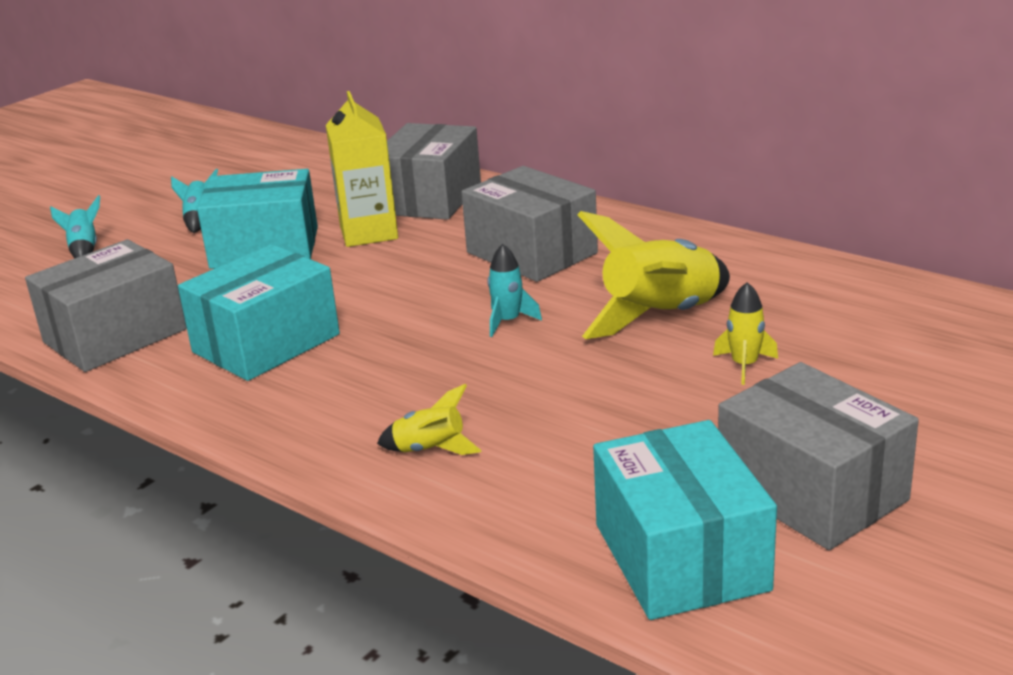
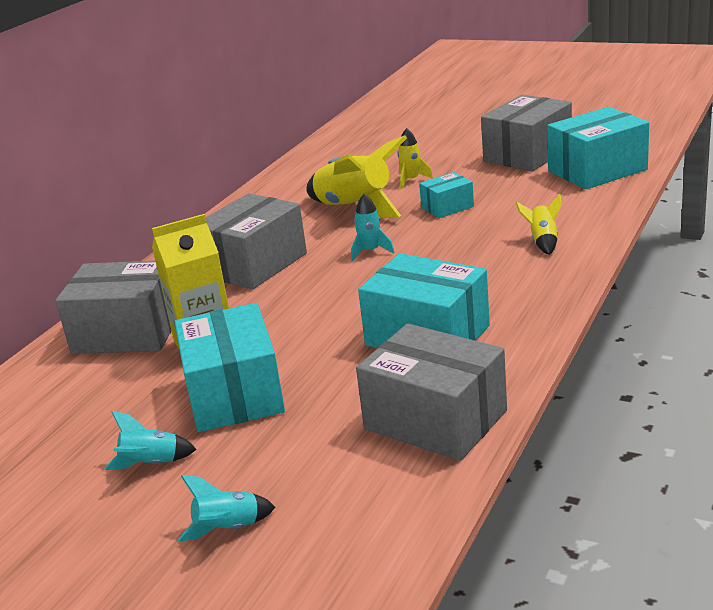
camera: 100 degrees left, 0 degrees up
(613, 386) = (447, 207): none -> turquoise box

